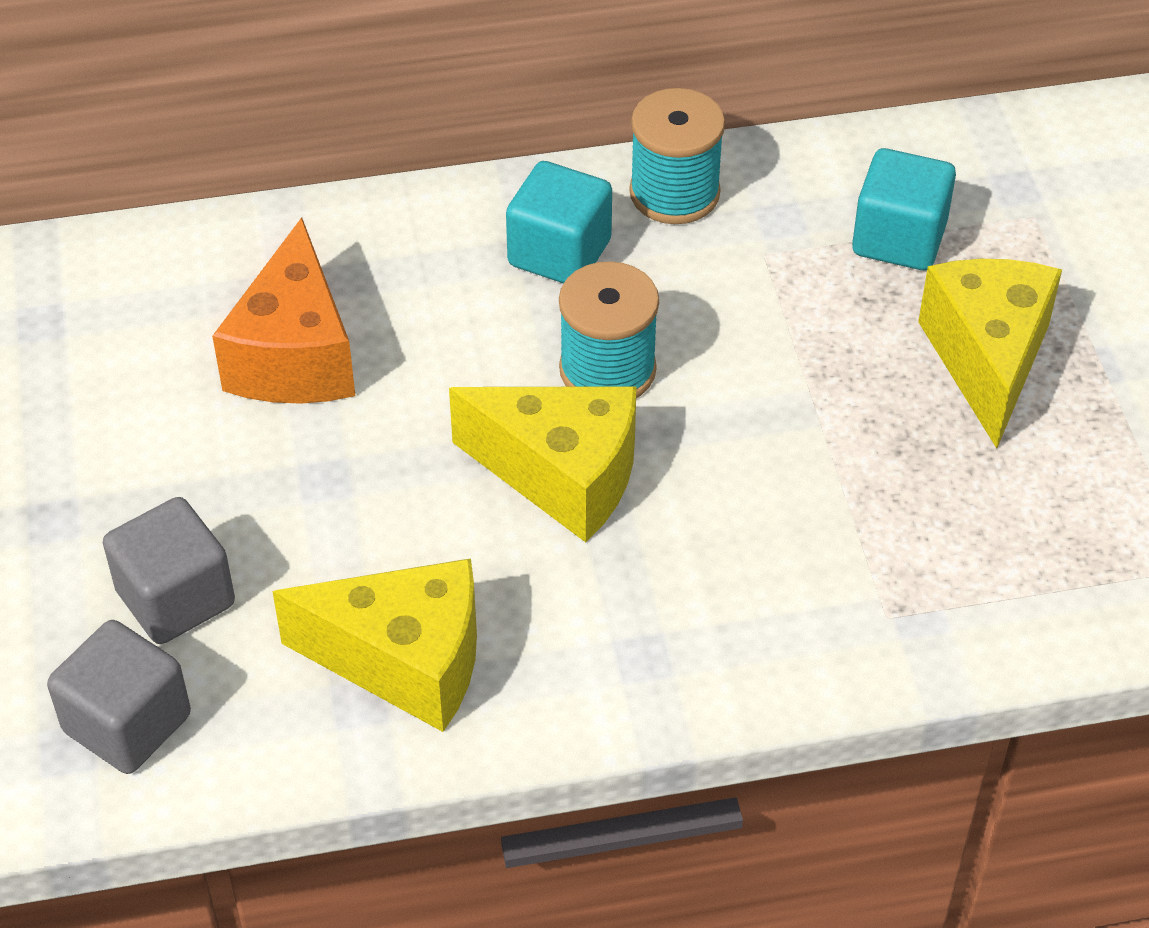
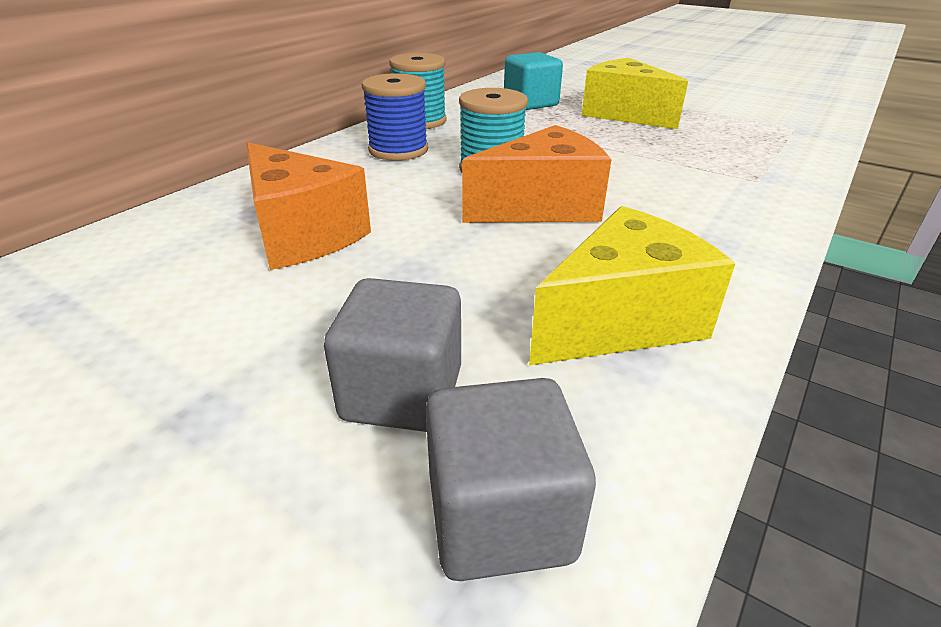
camera: 45 degrees left, 15 degrees down
(559, 253) = (398, 150): turquoise cube -> blue spool
(562, 476) = (542, 207): yellow cheese -> orange cheese

